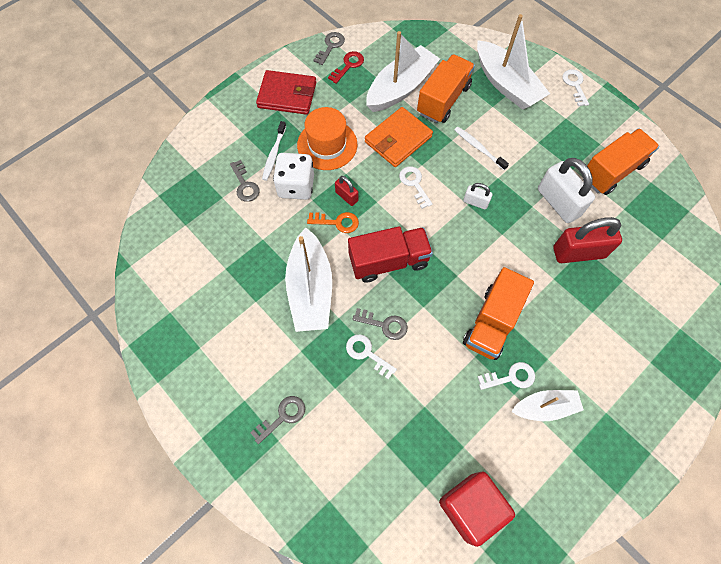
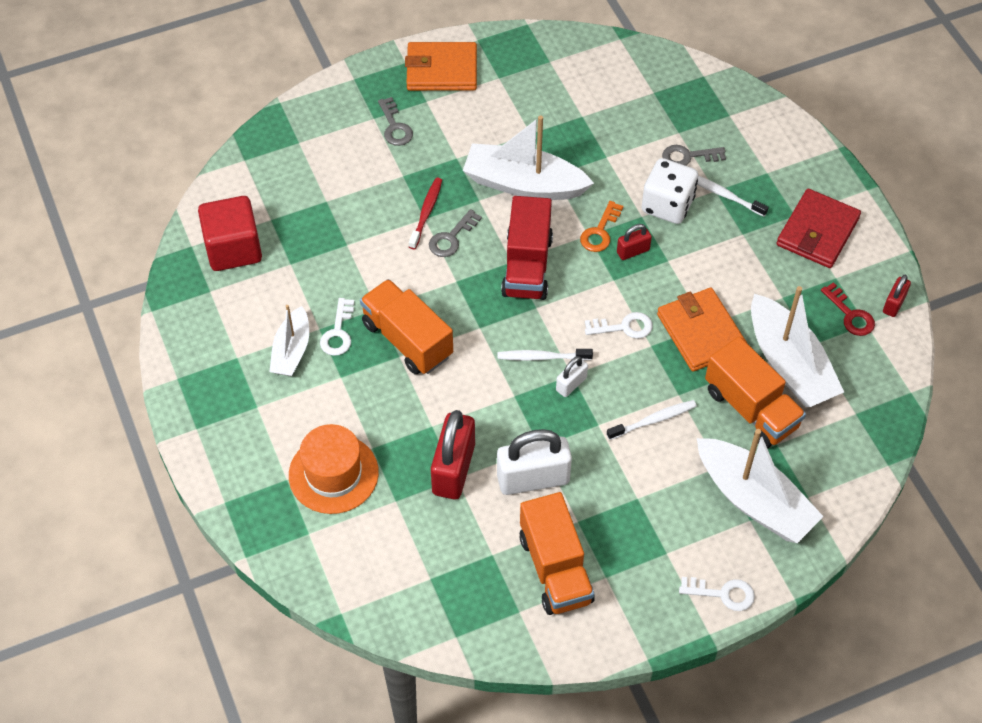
camera: 110 degrees right, 10 degrees down
(203, 400) = (441, 70): none -> orange wallet
(327, 145) = (719, 253): orange hat -> orange hat (333, 474)
(330, 46) = (894, 304): grey key -> red padlock
(367, 354) = (426, 212): white key -> red toothbrush
(463, 226) = (542, 357): none -> white toothbrush
(506, 84) = (754, 500): white boat -> white boat turned 120 degrees counterclockwise

